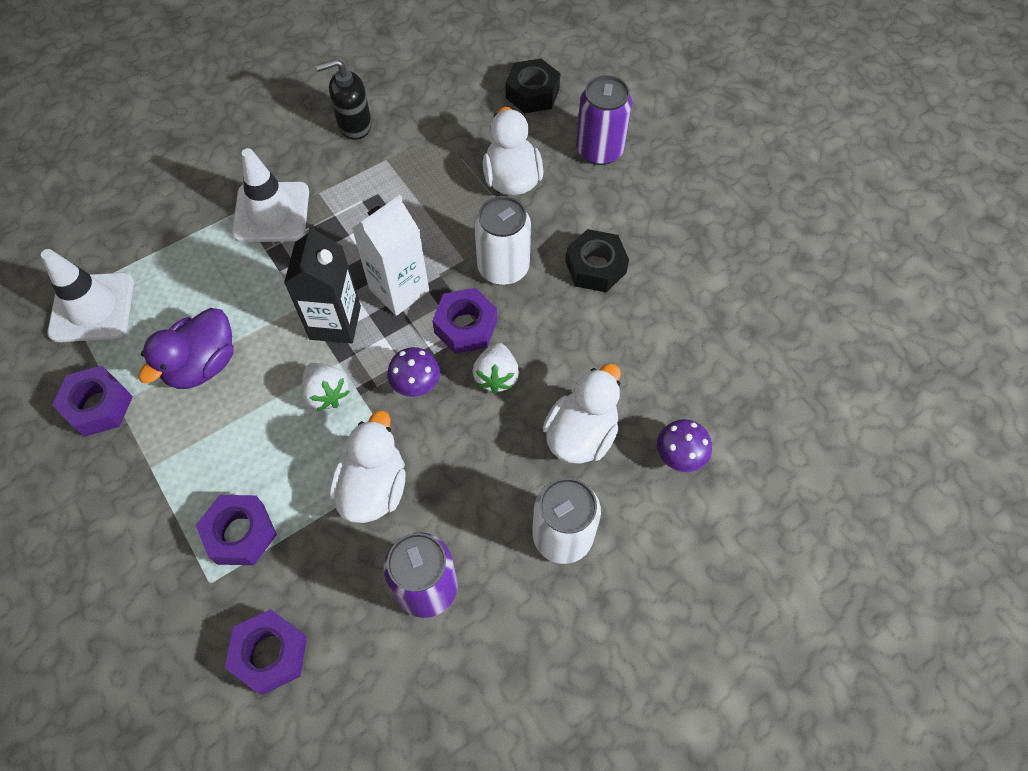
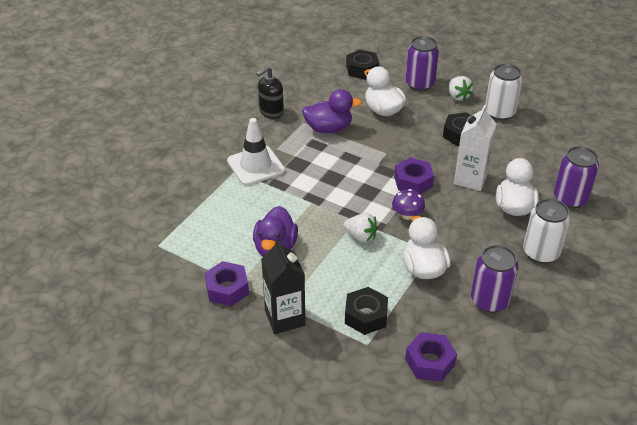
camera: 25 degrees left, 20 degrees down
(92, 307) = (181, 244): white traffic cone -> none
(240, 533) = (366, 316): purple nut -> black nut
(335, 322) = (338, 203): black carton -> black carton (285, 318)
(399, 290) = (362, 177): white carton -> white carton (470, 179)
(412, 184) = (328, 128): none -> purple duck
(496, 376) = (448, 197): white strawberry -> white strawberry (458, 96)
(503, 267) = (411, 150): white can -> white can (499, 113)
(679, 455) = (570, 198): purple mushroom -> purple can

